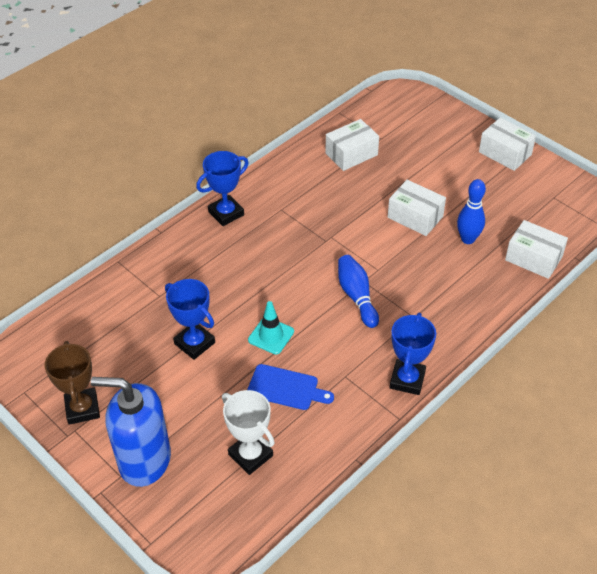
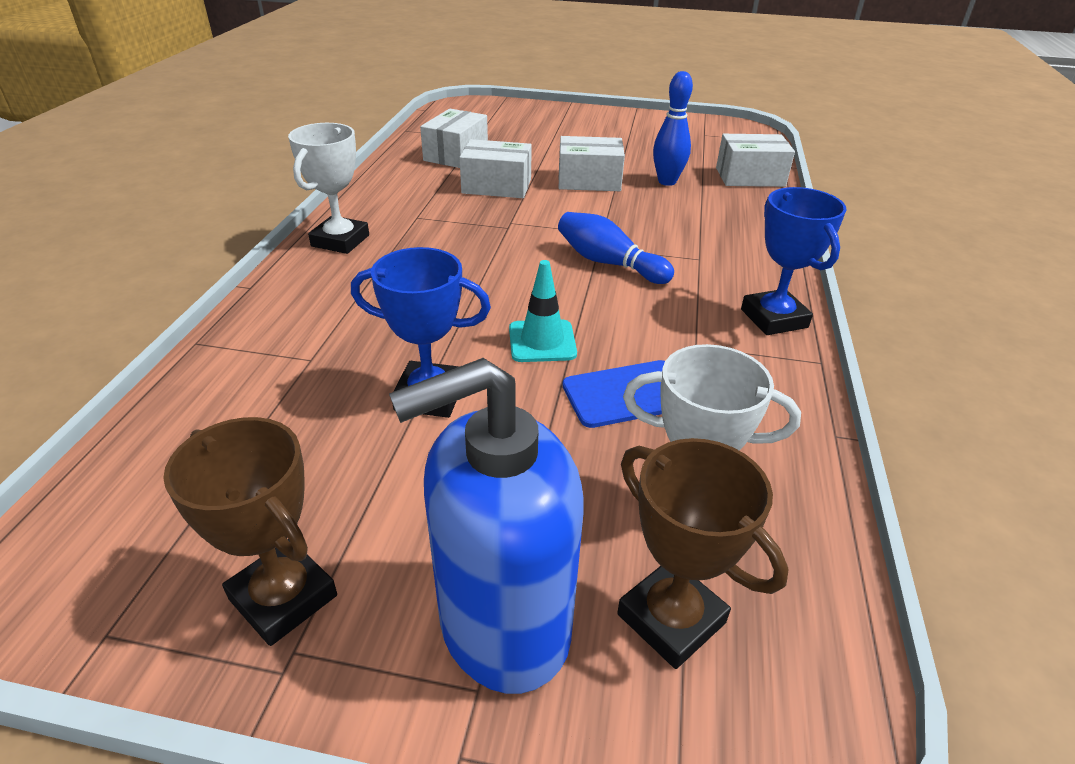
camera: 35 degrees left, 10 degrees down
(203, 491) = (671, 618): none -> brown trophy
(226, 213) = (340, 241): blue trophy -> white trophy
(505, 153) = (618, 119): white box -> white box (496, 186)

